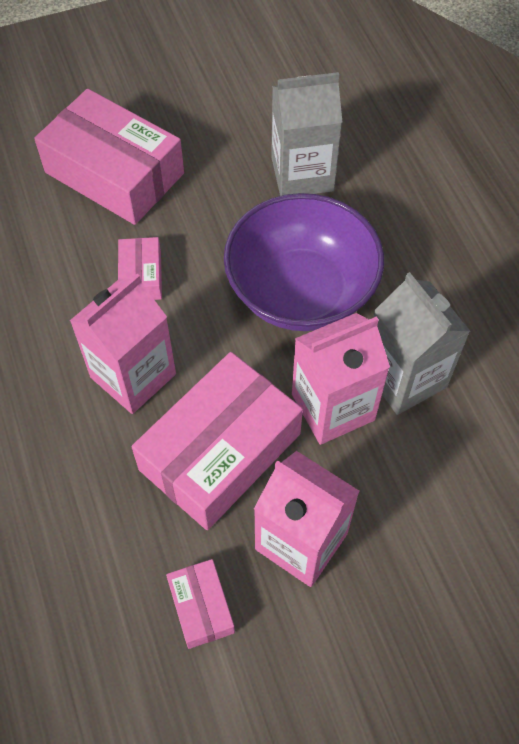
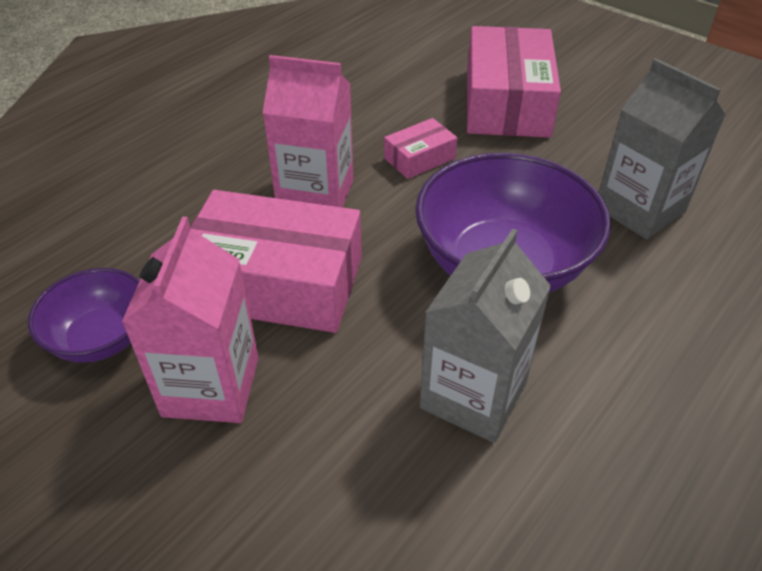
camera: 60 degrees right, 15 degrees down
(201, 607) = (101, 338): pink box -> purple bowl
(333, 407) = (387, 347): pink carton -> none

